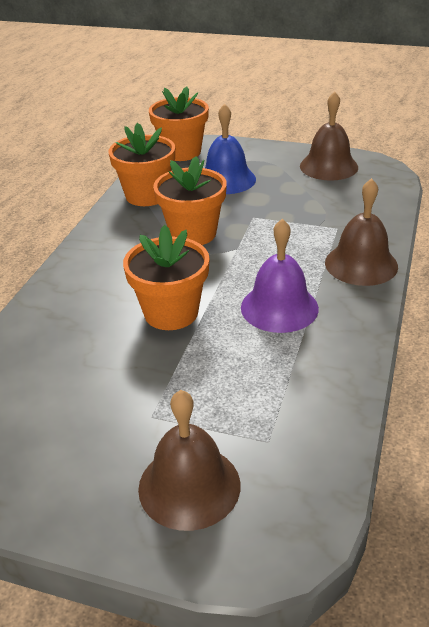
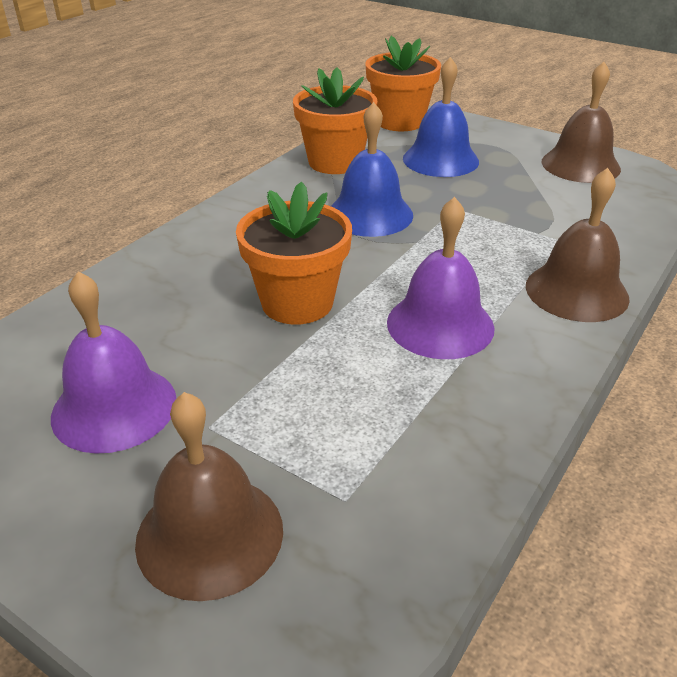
camera: 15 degrees right, 0 degrees up
(75, 419) = (114, 407): none -> purple bell
(193, 233) = (370, 214): orange flower pot -> blue bell

